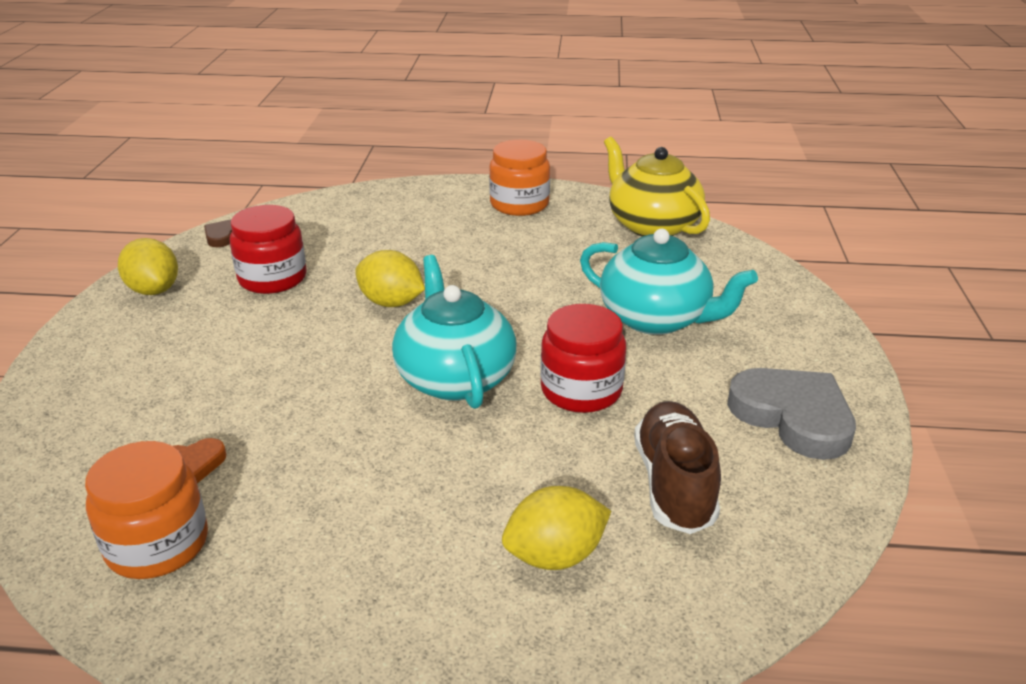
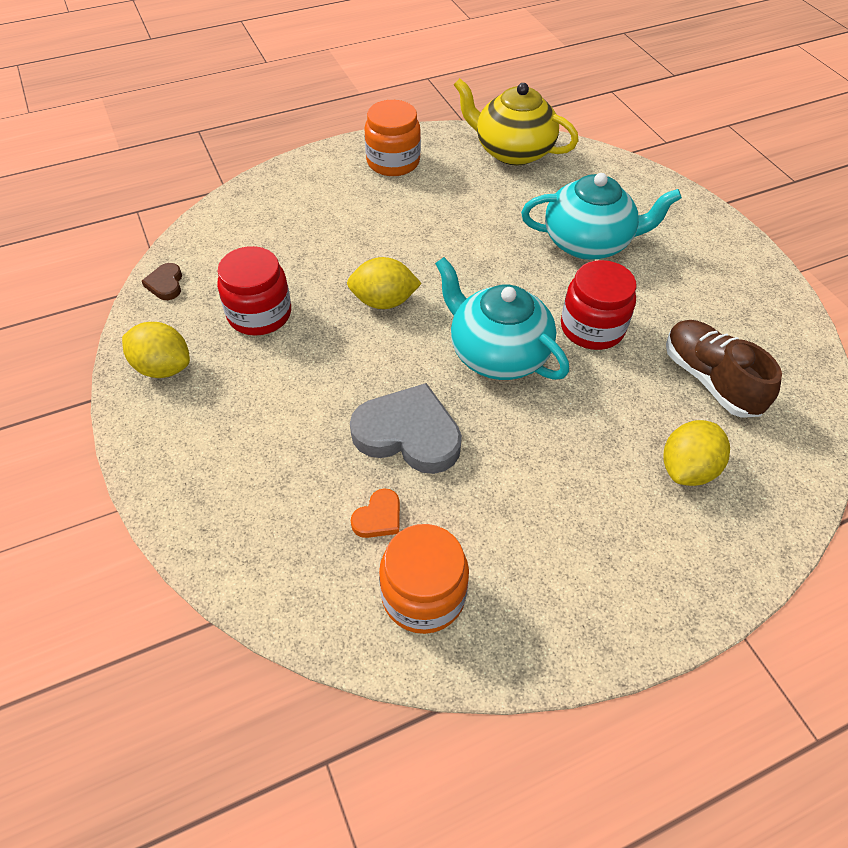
camera: 30 degrees left, 20 degrees up
(793, 416) = (735, 294): grey heart -> grey heart (408, 434)

